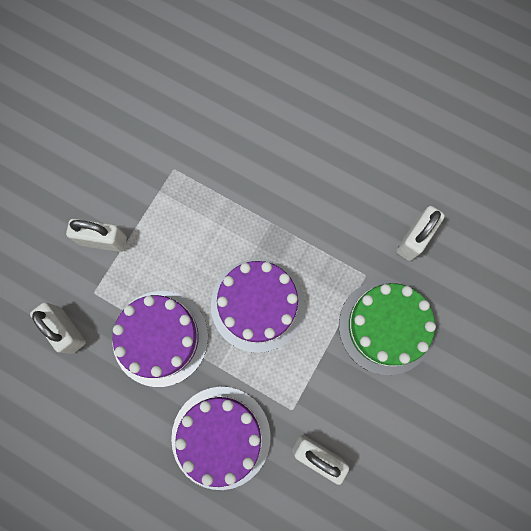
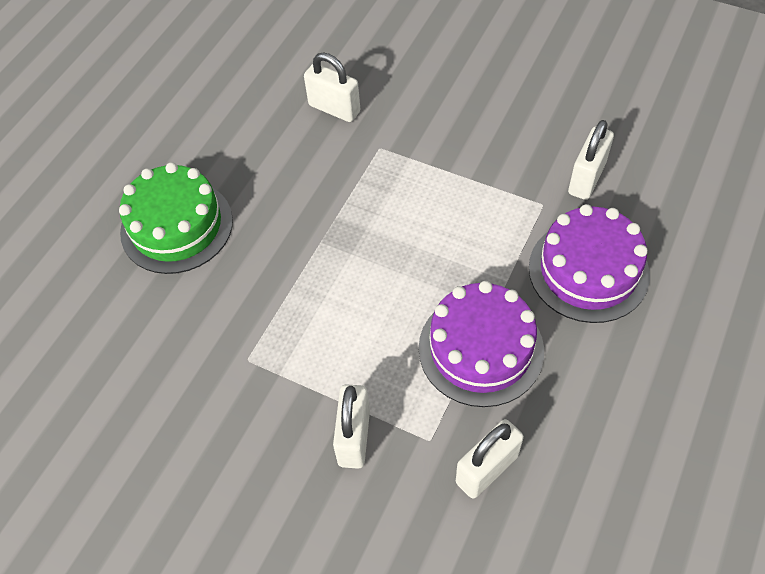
camera: 90 degrees left, 20 degrees down
(257, 305) = (425, 247): purple cake -> none
(386, 326) = (436, 128): green cake -> green cake (177, 226)

